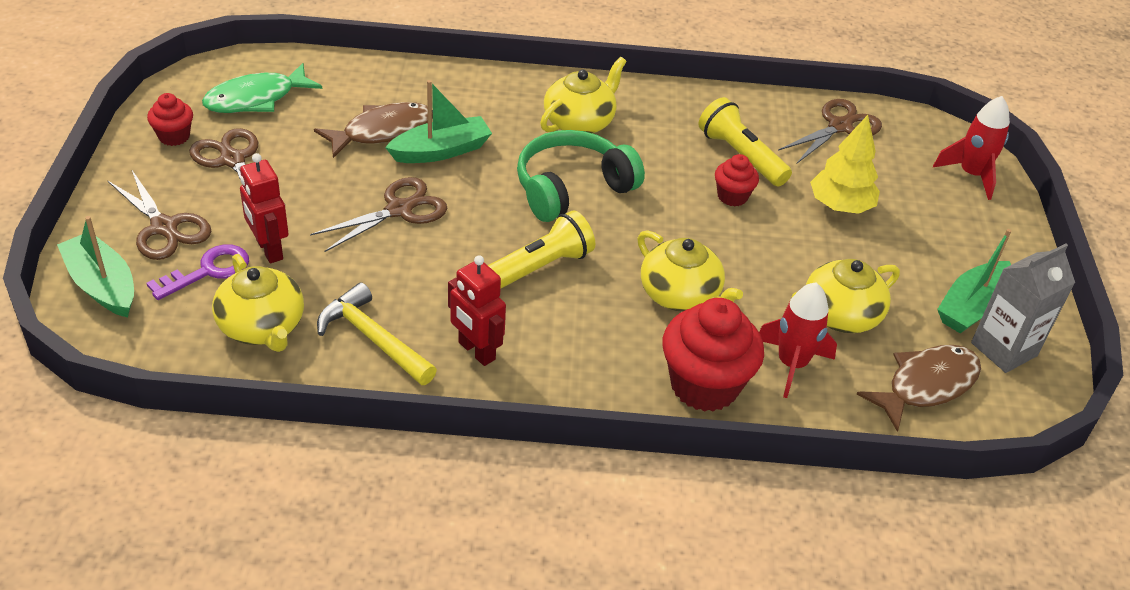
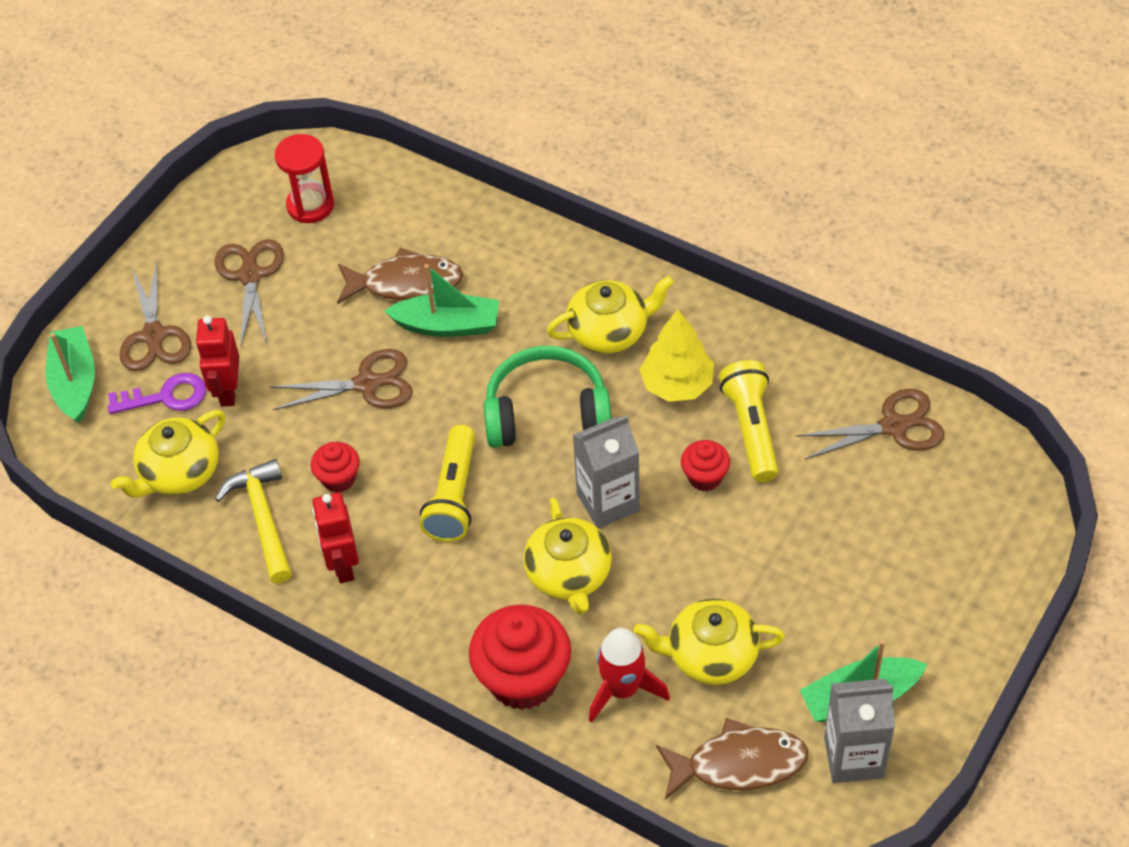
camera: 35 degrees right, 10 degrees up
(174, 136) = (214, 230): red cupcake -> red cupcake (338, 479)
(256, 99) = (310, 205): green fish -> red hourglass
(262, 327) = (179, 472): yellow teapot -> yellow teapot turned 45 degrees clockwise
(538, 268) = (453, 496): yellow flashlight -> yellow flashlight turned 105 degrees clockwise
(671, 235) = (608, 502): none -> grey carton
(840, 206) = (813, 528): yellow tree -> yellow tree (677, 384)
(971, 175) = (997, 539): red rocket -> none

